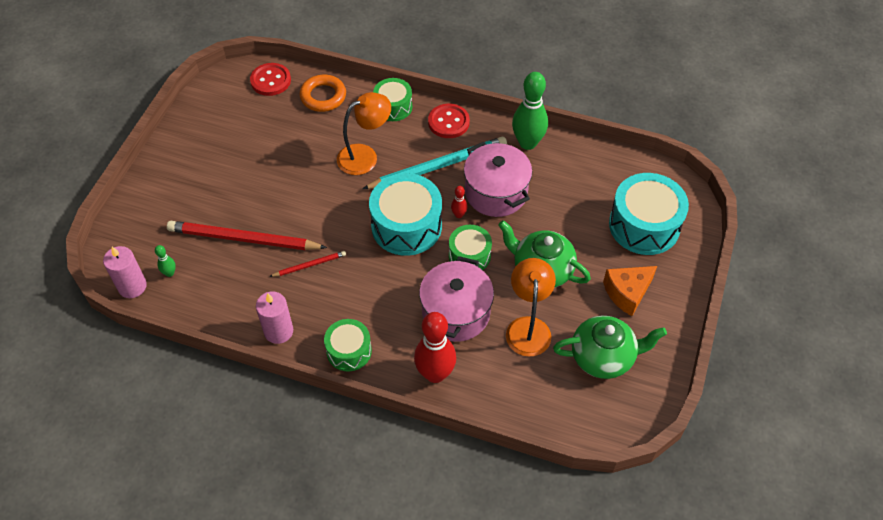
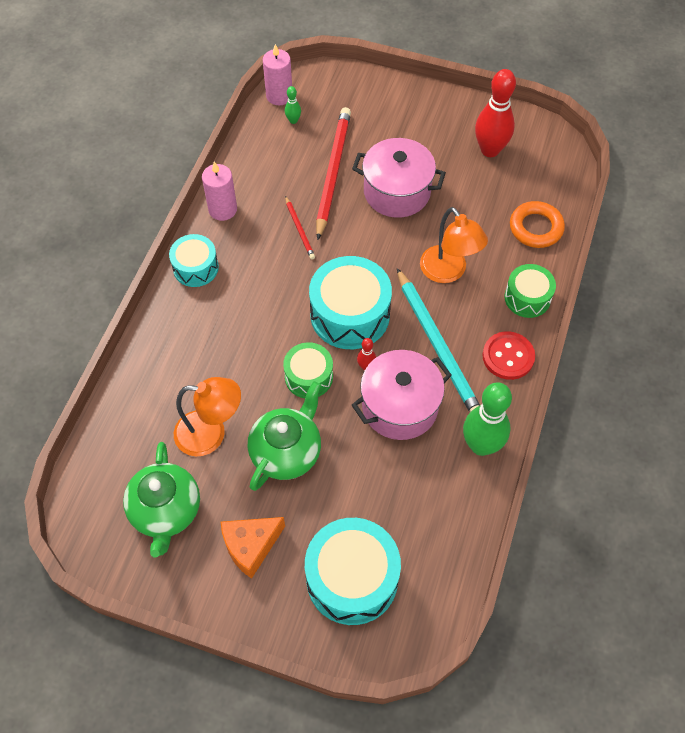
camera: 90 degrees right, 5 degrees up
(270, 80) = (554, 177): red button -> none
(349, 351) = (195, 268): green drum -> turquoise drum
(435, 374) = (162, 343): red bowling pin -> red bowling pin (490, 150)
(456, 313) = (234, 362): pink pot -> pink pot (397, 192)
(627, 293) = (250, 546): orange cheese -> orange cheese turned 90 degrees counterclockwise

